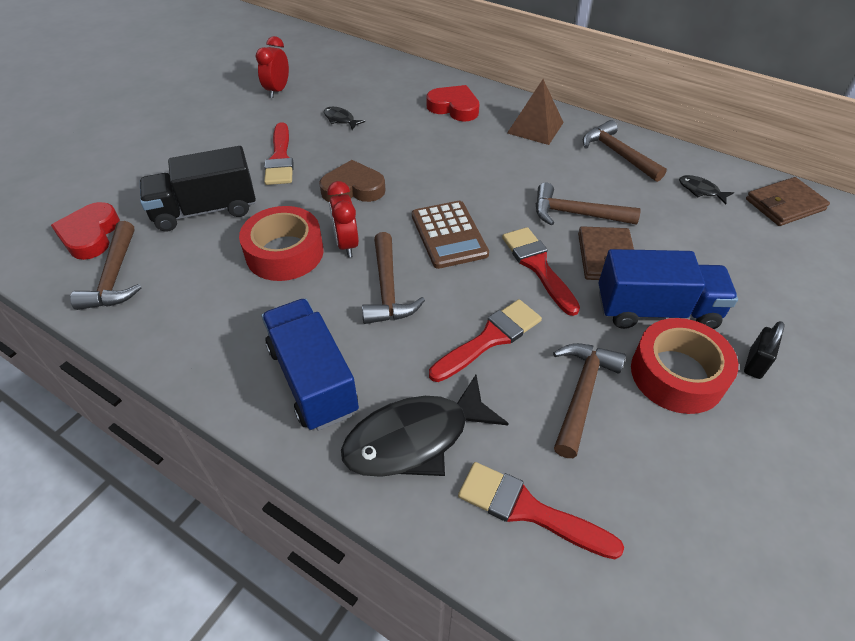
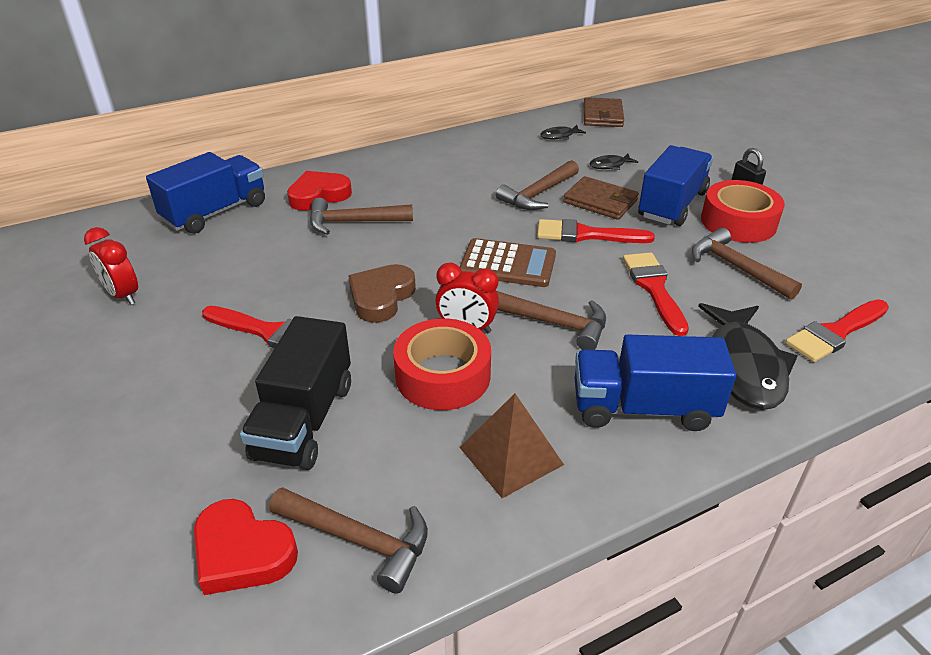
camera: 60 degrees left, 10 degrees down
(340, 119) = (247, 268): black fish -> black fish (609, 165)
(391, 78) = (215, 212): none -> blue truck
(535, 127) = (403, 168): brown pyramid -> brown pyramid (511, 456)
(618, 154) = (482, 148): brown hammer -> brown hammer (353, 222)

